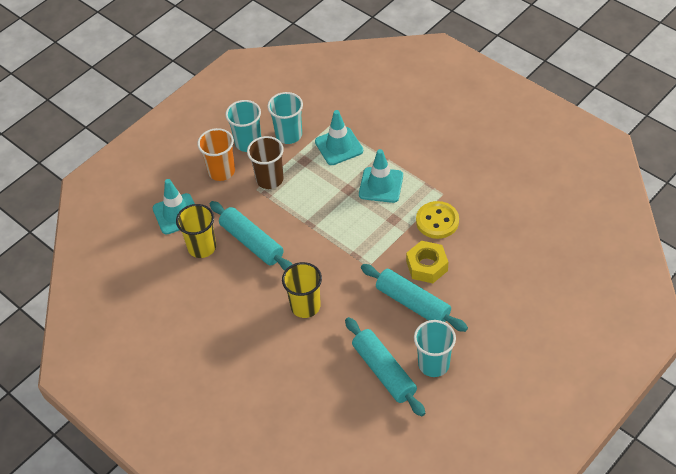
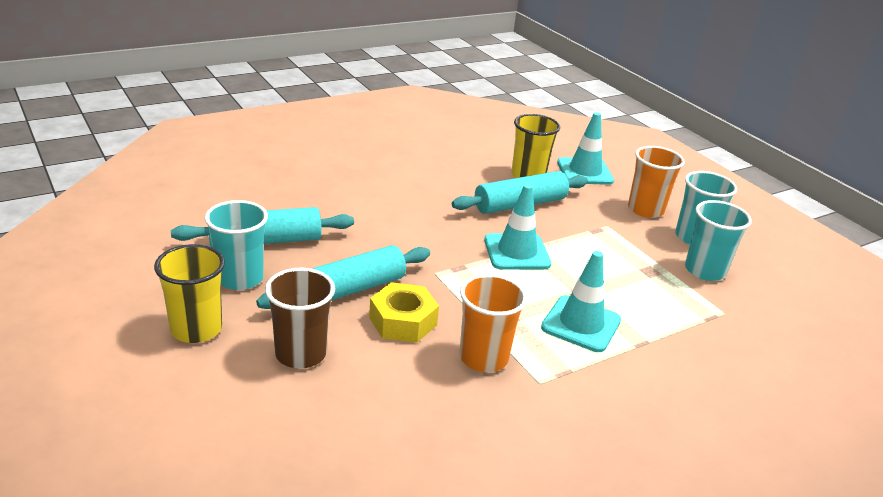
camera: 100 degrees right, 20 degrees down
(269, 179) = (621, 238): brown cup -> brown cup (301, 354)
(305, 306) = (402, 215): yellow cup -> yellow cup (196, 329)
(339, 146) = (673, 307): turquoise traffic cone -> turquoise traffic cone (516, 252)
(437, 221) = (483, 358): yellow button -> orange cup

